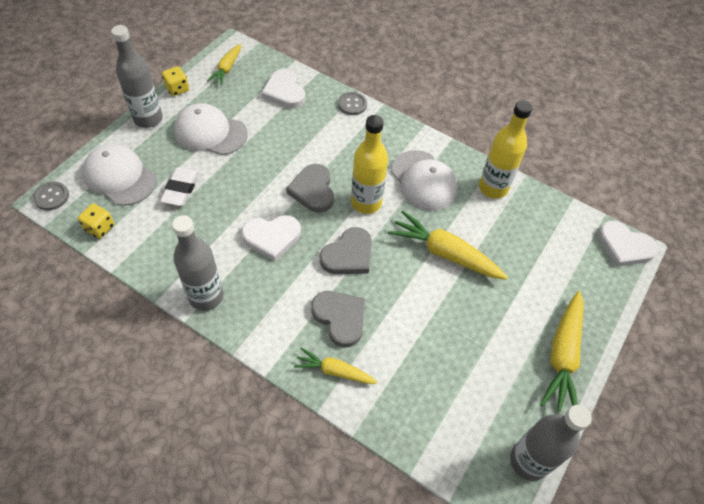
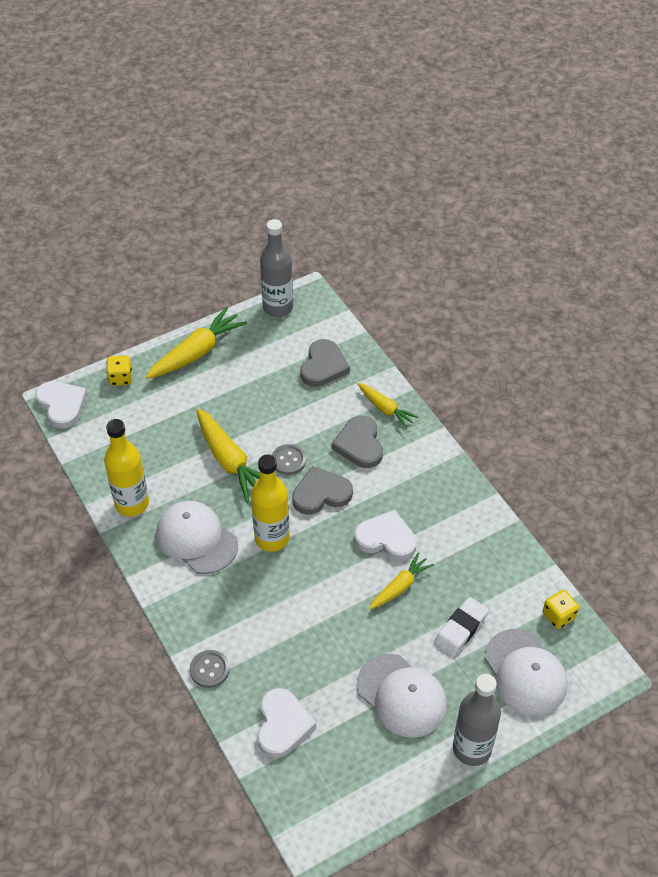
camera: 150 degrees left, 5 degrees down
(51, 197) = (606, 675): grey button -> grey button (288, 460)
(177, 89) = (420, 787): yellow dice -> yellow dice (120, 378)
(206, 296) = (471, 506): grey bottle -> none
(227, 69) = (340, 799): yellow carrot -> yellow carrot (400, 586)
(313, 190) = (319, 573): grey heart -> grey heart (323, 366)
(423, 180) = (196, 539): white cap -> white cap turned 45 degrees counterclockwise

